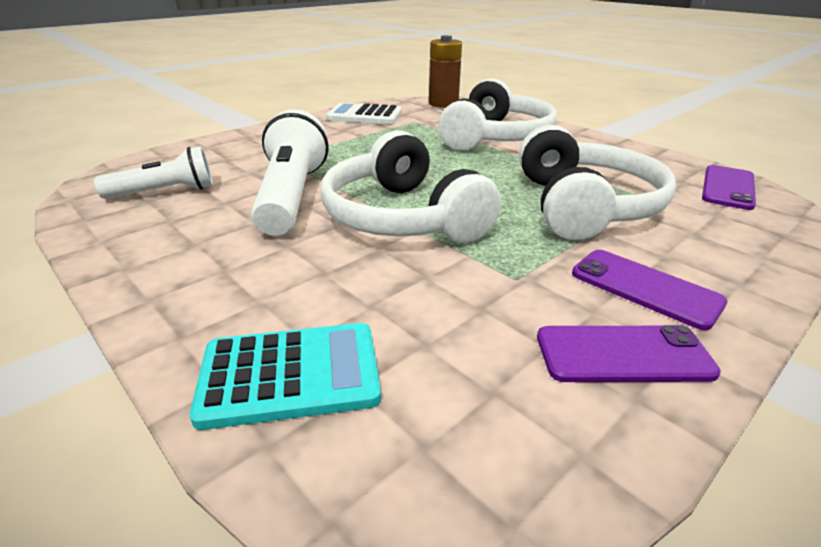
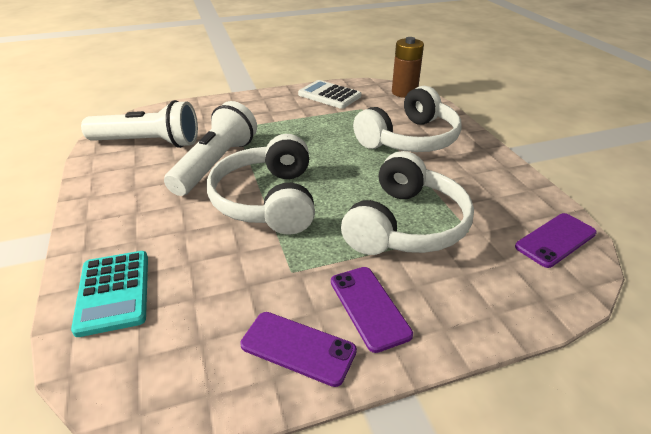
camera: 25 degrees right, 5 degrees up
(165, 192) = (148, 143): white flashlight -> white flashlight, size x1.59
(290, 375) = (113, 292): turquoise calculator -> turquoise calculator turned 60 degrees clockwise

